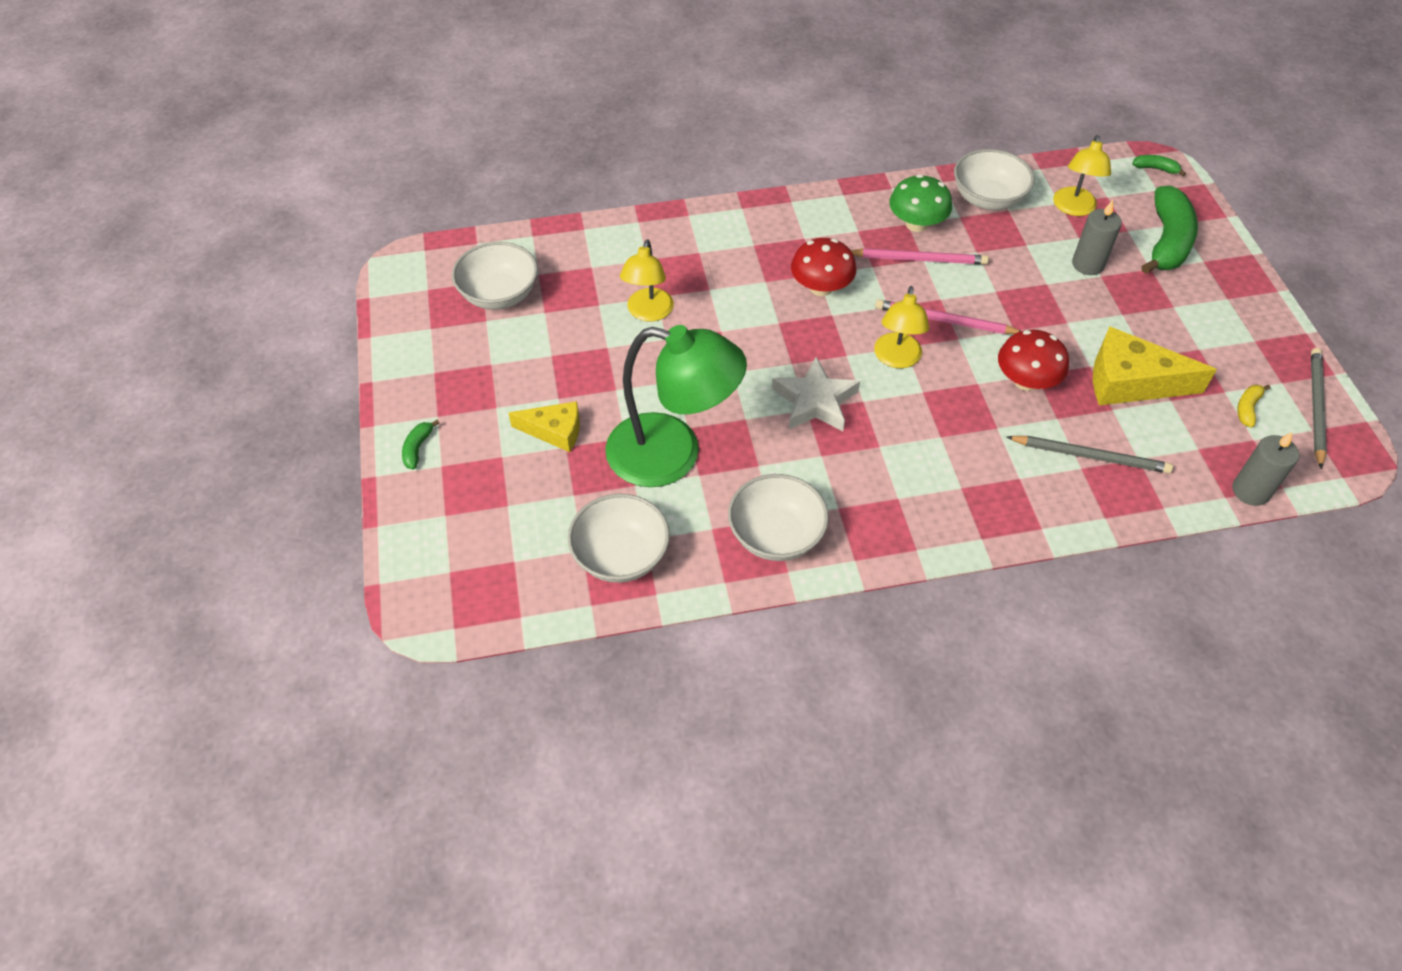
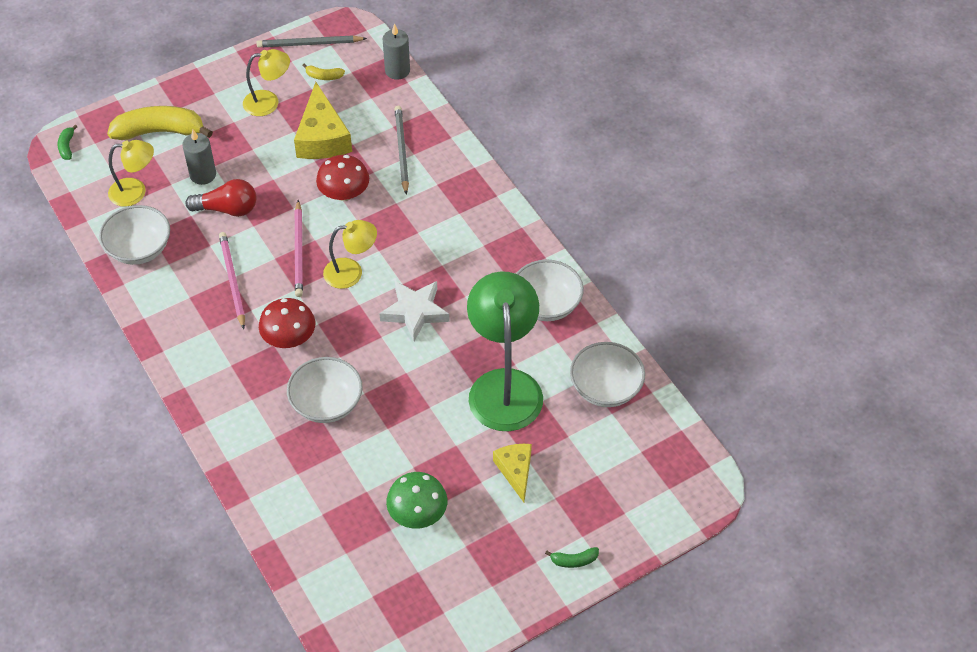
camera: 110 degrees left, 0 degrees up
(499, 295) = (383, 574): white bowl -> white bowl (326, 403)
(648, 313) = (363, 450): yellow lamp -> yellow lamp (269, 102)
(916, 224) = (188, 291): green mushroom -> green mushroom (417, 513)
(1027, 275) = (227, 209): none -> red light bulb
(1166, 241) = (160, 131): green banana -> yellow banana

